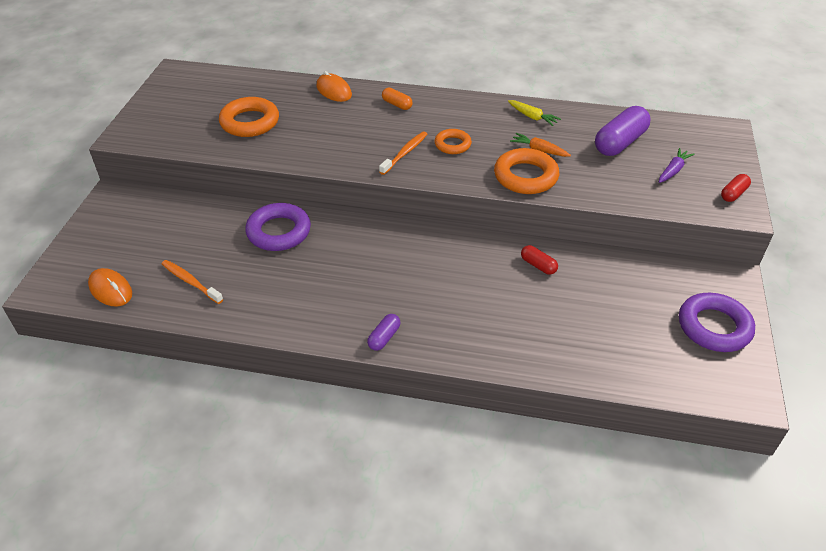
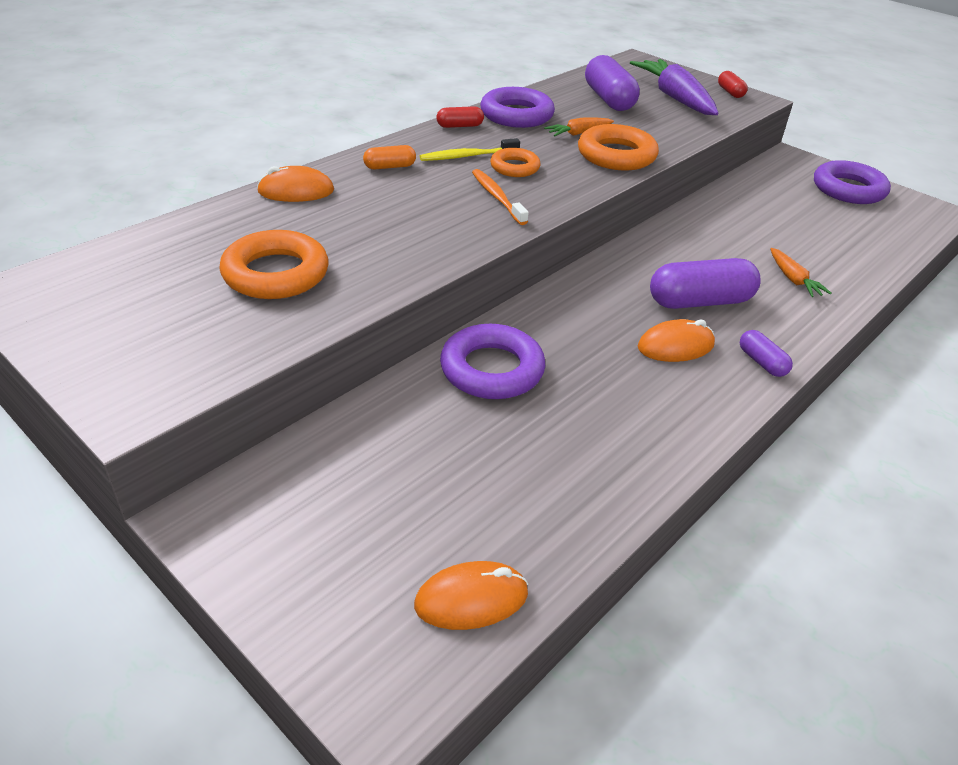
camera: 60 degrees left, 5 degrees down
(190, 282) = (530, 493): orange toothbrush -> none
(366, 294) = (675, 346): none -> orange mouse
(430, 289) = (700, 302): none -> purple capsule
(445, 123) = (467, 156): none -> yellow toothbrush
(511, 328) = (793, 279): none -> orange carrot
(532, 117) = (516, 115): yellow carrot -> purple ring
(538, 265) = (708, 228): red capsule -> red capsule (459, 126)
(673, 170) = (675, 98): purple carrot -> purple carrot, size x2.04

